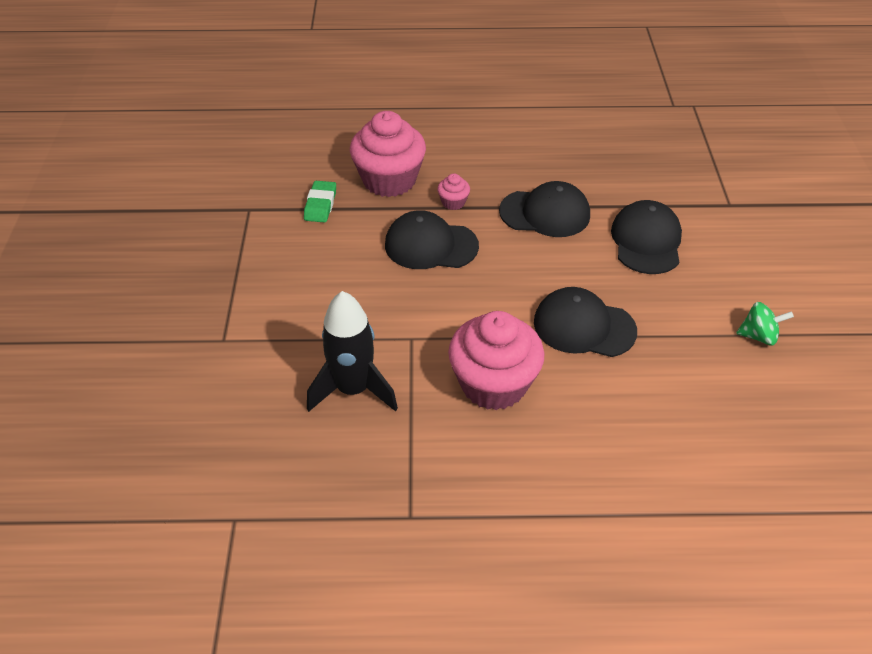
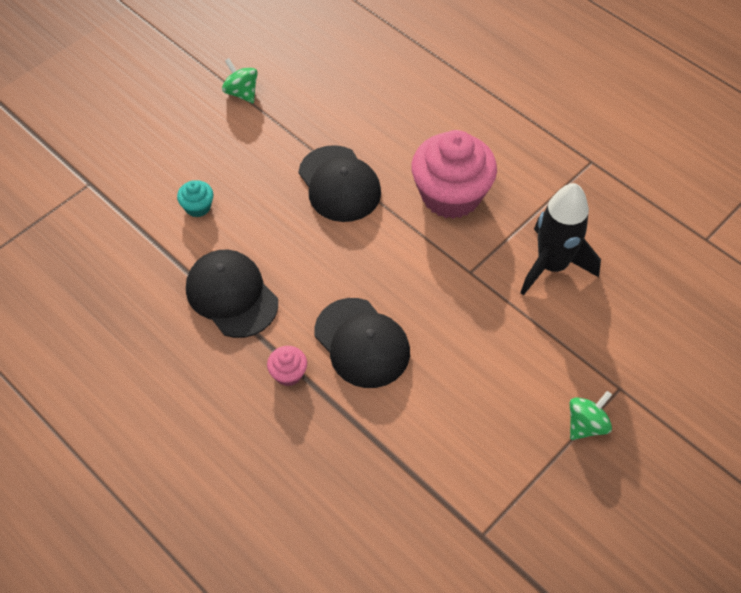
camera: 135 degrees left, 10 degrees up
(230, 302) = (586, 424): none -> green spinning top
(320, 205) = (408, 478): green eraser -> none
(389, 180) = (312, 454): pink cupcake -> none
(646, 241) = (198, 207): black cap -> turquoise cupcake

